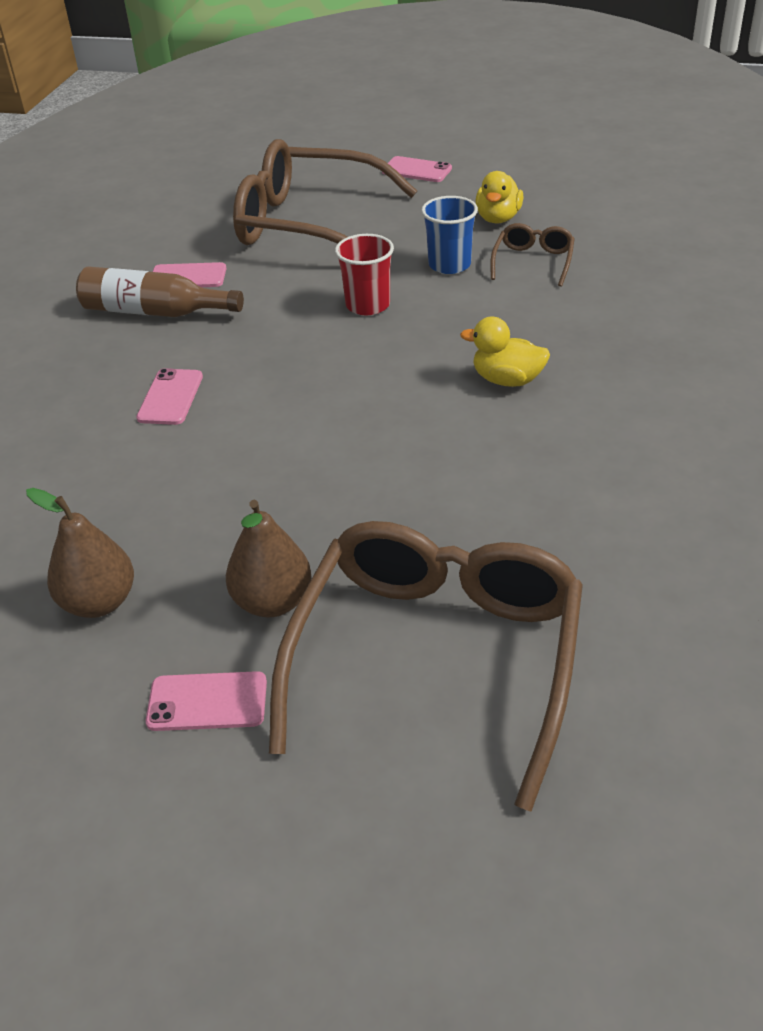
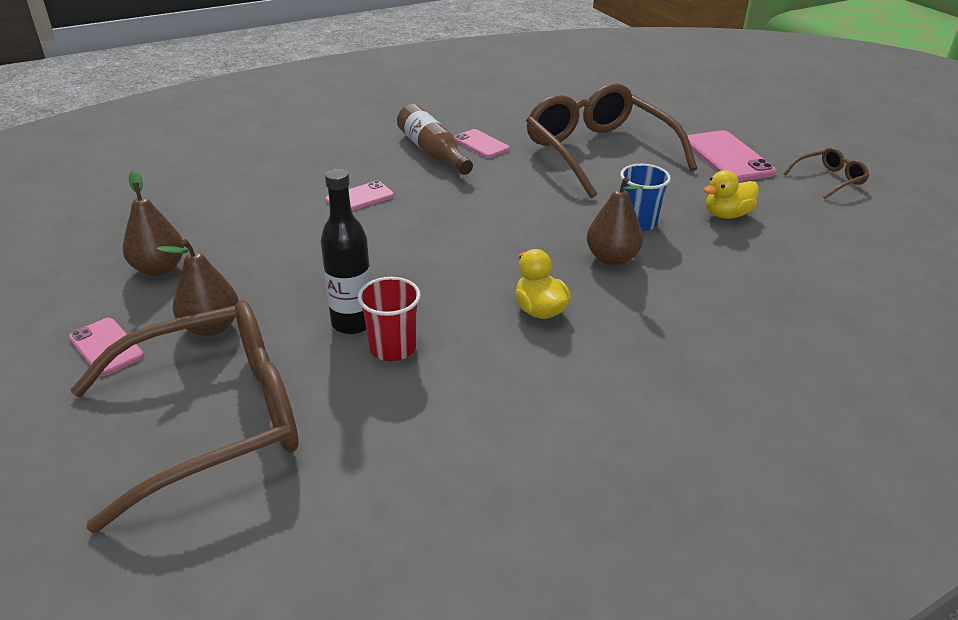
camera: 45 degrees right, 5 degrees down
(368, 305) = (544, 215): red cup -> red cup (392, 348)
(390, 499) = (352, 323): none -> black bottle
(416, 170) = (727, 157): pink phone -> pink phone, size x1.67
(482, 305) = (611, 258): none -> brown pear
(533, 262) = (698, 254): brown glasses -> brown glasses (829, 180)

